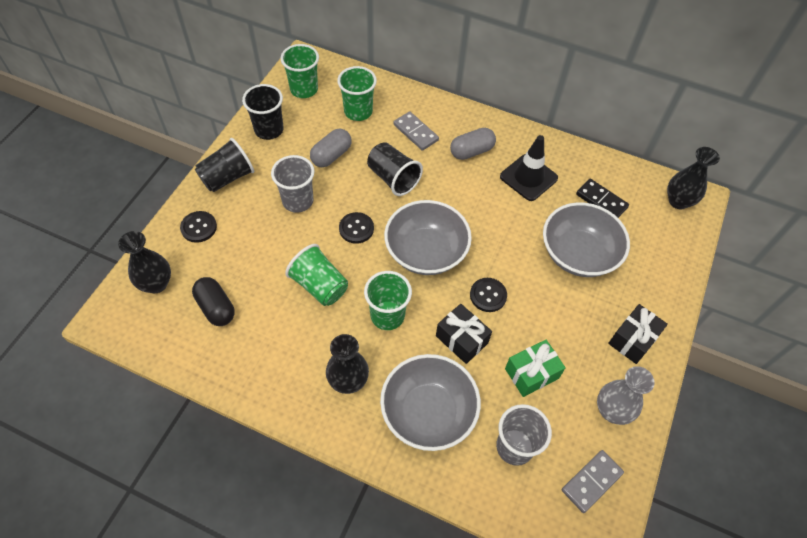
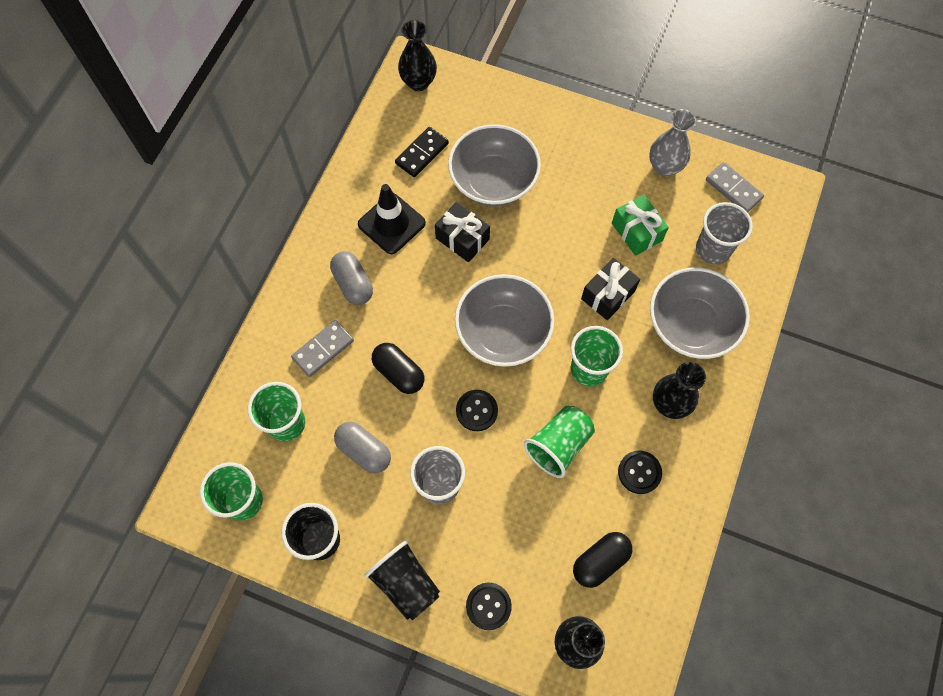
camera: 90 degrees left, 10 degrees up
(393, 178) = (399, 373): black cup -> black capsule
(488, 295) = (553, 269): black button -> black button (639, 472)
(633, 339) = (589, 142): black gift -> black gift (462, 239)

